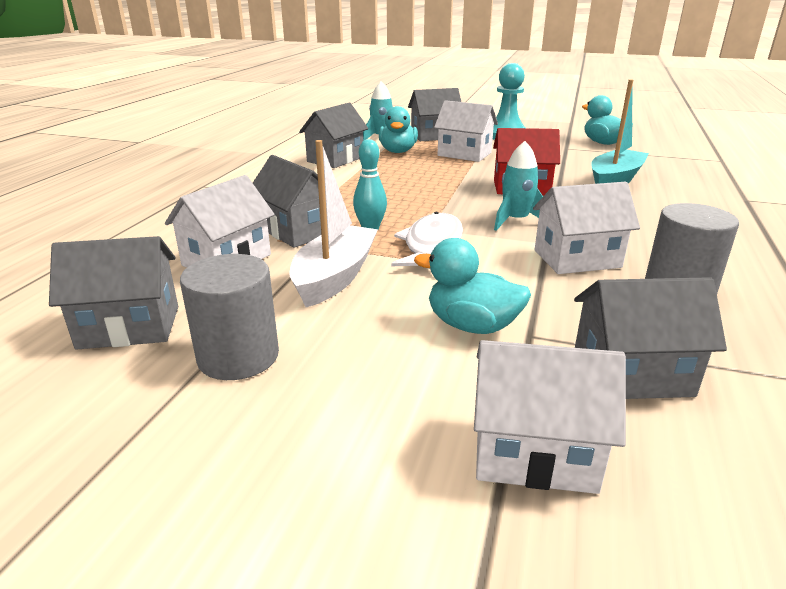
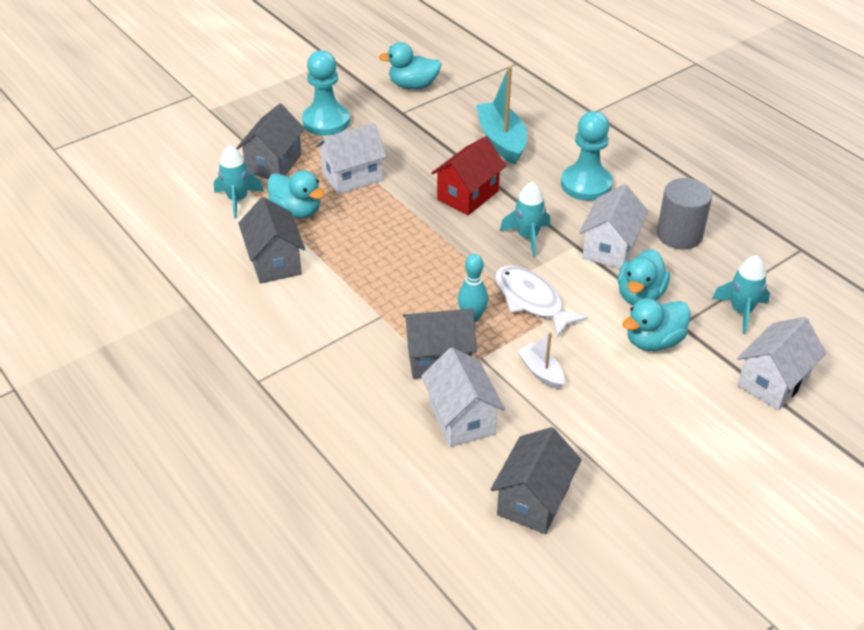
camera: 55 degrees left, 15 degrees up
(238, 356) = (613, 456): grey cylinder -> none
(335, 277) = (541, 372): white boat -> white boat, size x0.54
(534, 295) = (640, 295): none -> turquoise duck
(631, 374) = (741, 311): grey house -> turquoise rocket
(642, 223) = (586, 184): none -> turquoise pawn

